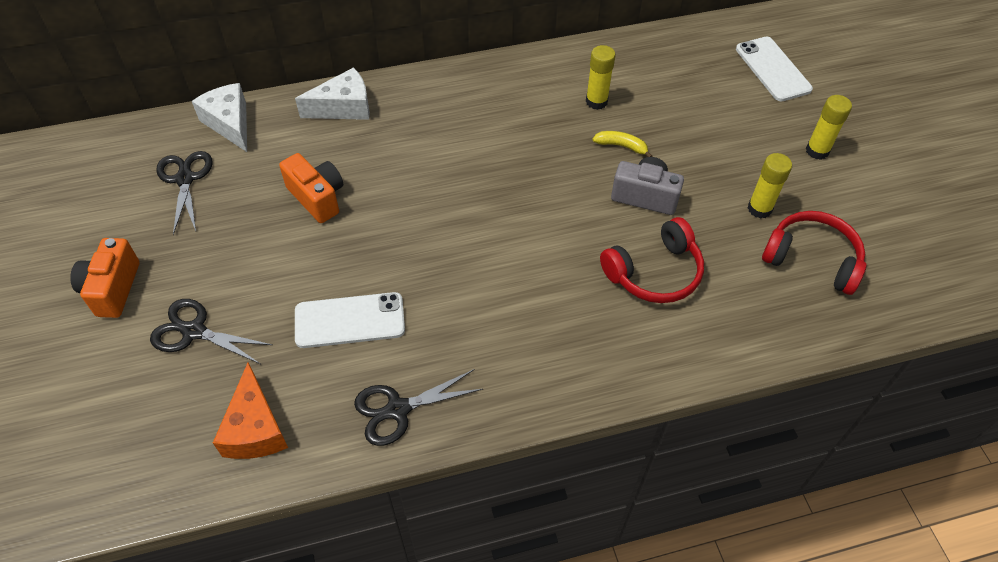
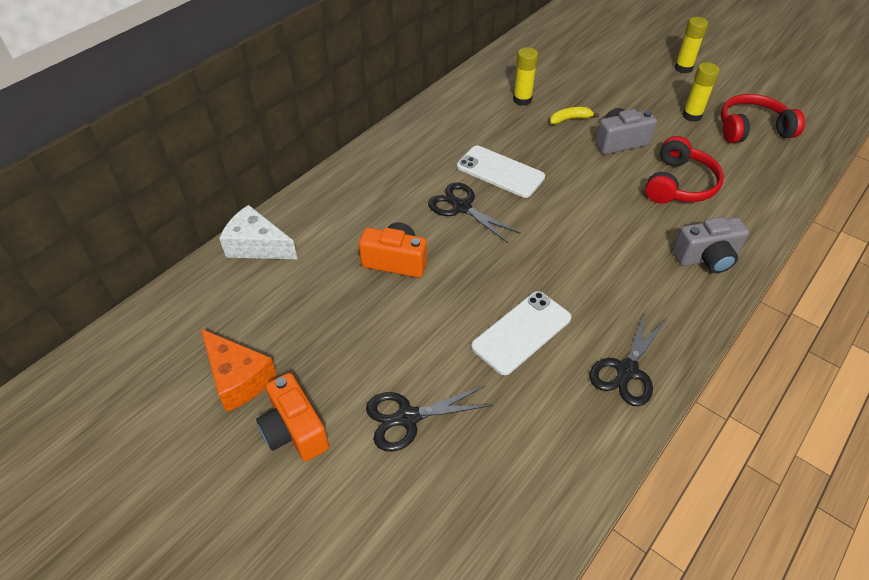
camera: 35 degrees left, 5 degrees down
(185, 179) = (264, 307): black scissors -> black scissors (461, 207)
(255, 428) = (542, 456): orange cheese -> orange cheese (238, 378)
(344, 107) = (343, 188): white cheese -> none
(592, 359) = (706, 258): none -> grey camera
(772, 69) = (605, 34): white phone -> white phone (500, 172)

